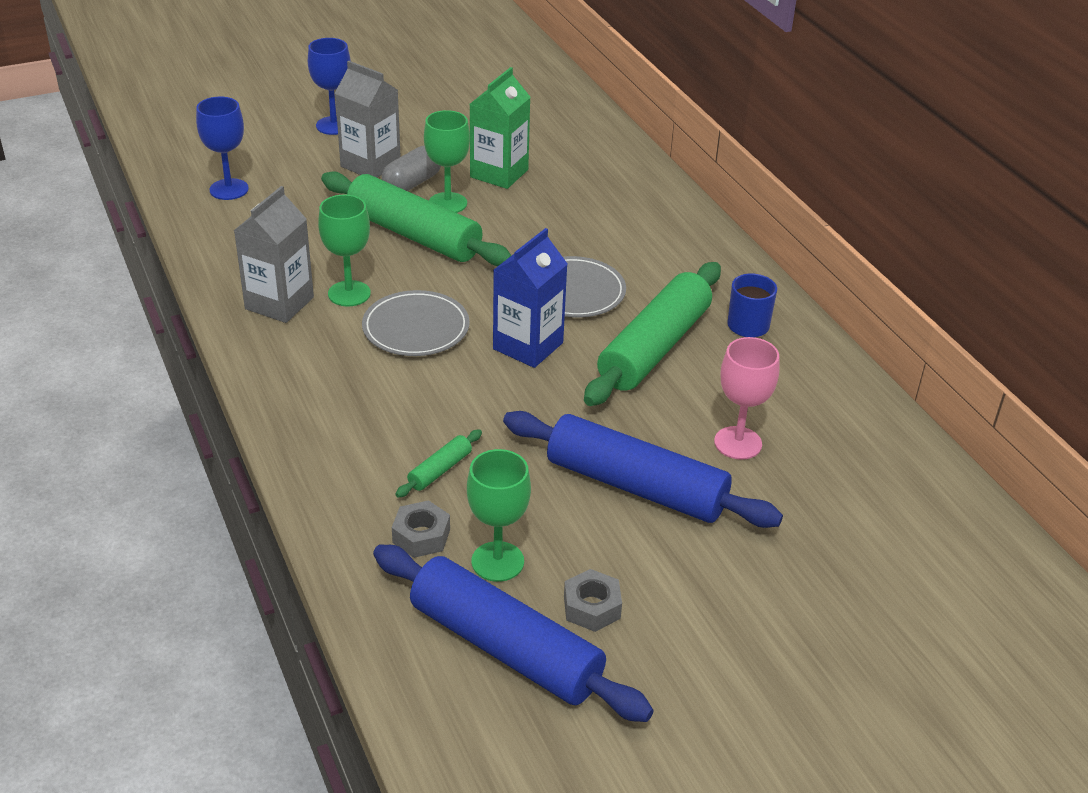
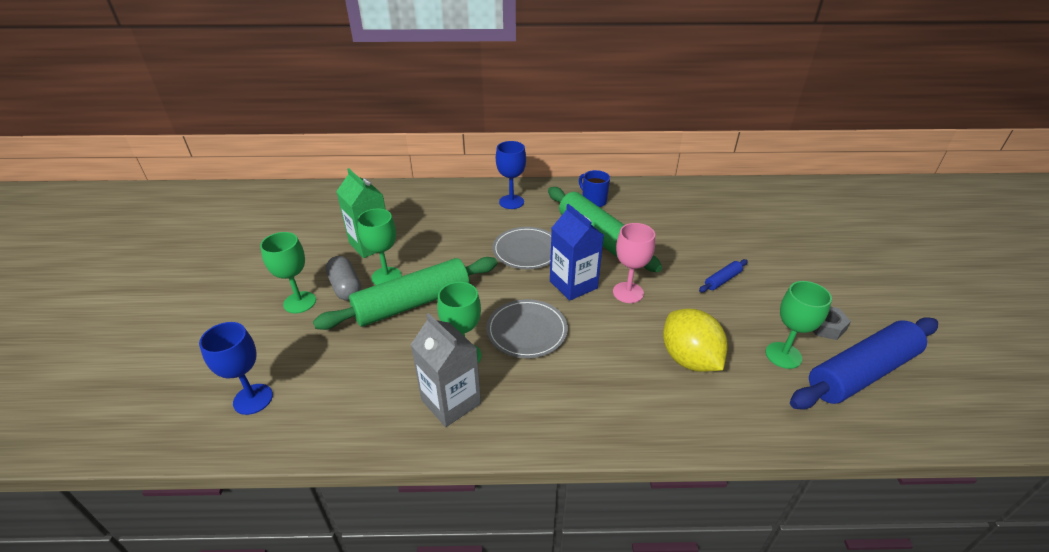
camera: 65 degrees left, 0 degrees up
(334, 126) = (221, 309): blue goblet -> blue goblet (511, 202)
(370, 165) = (300, 302): grey carton -> green goblet
(421, 536) = (755, 385): grey nut -> none
(440, 470) = (689, 359): green rolling pin -> yellow lemon
(635, 486) = (722, 280): blue rolling pin -> blue rolling pin, size x0.41
(738, 443) = (693, 235): pink goblet -> pink goblet (628, 292)

